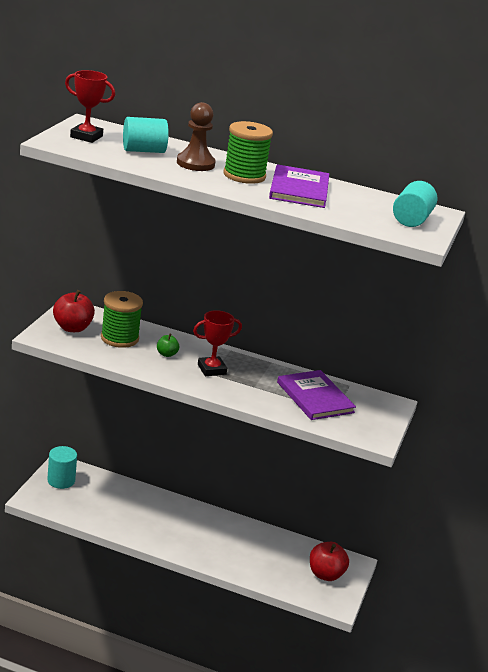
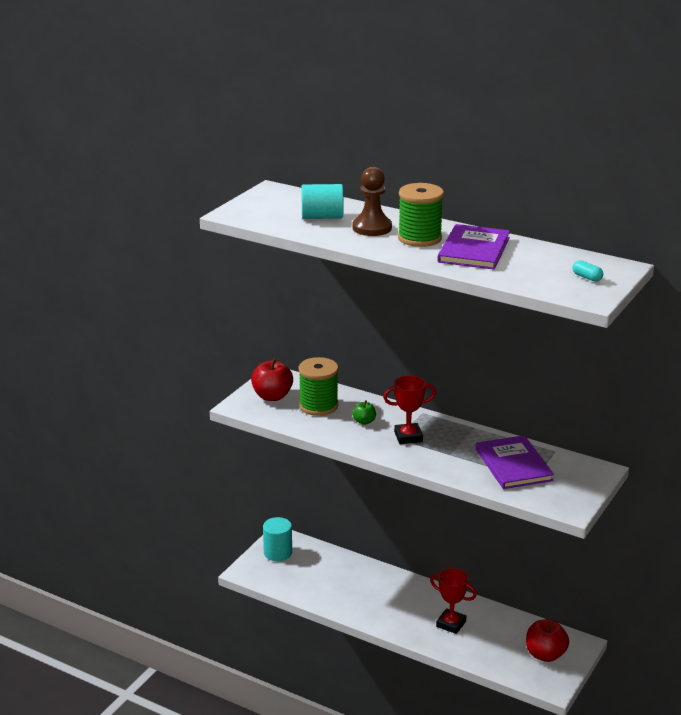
camera: 15 degrees right, 0 degrees up
(86, 137) = (267, 205): red trophy -> red trophy (451, 624)
(411, 219) = (587, 277): turquoise cylinder -> turquoise capsule

